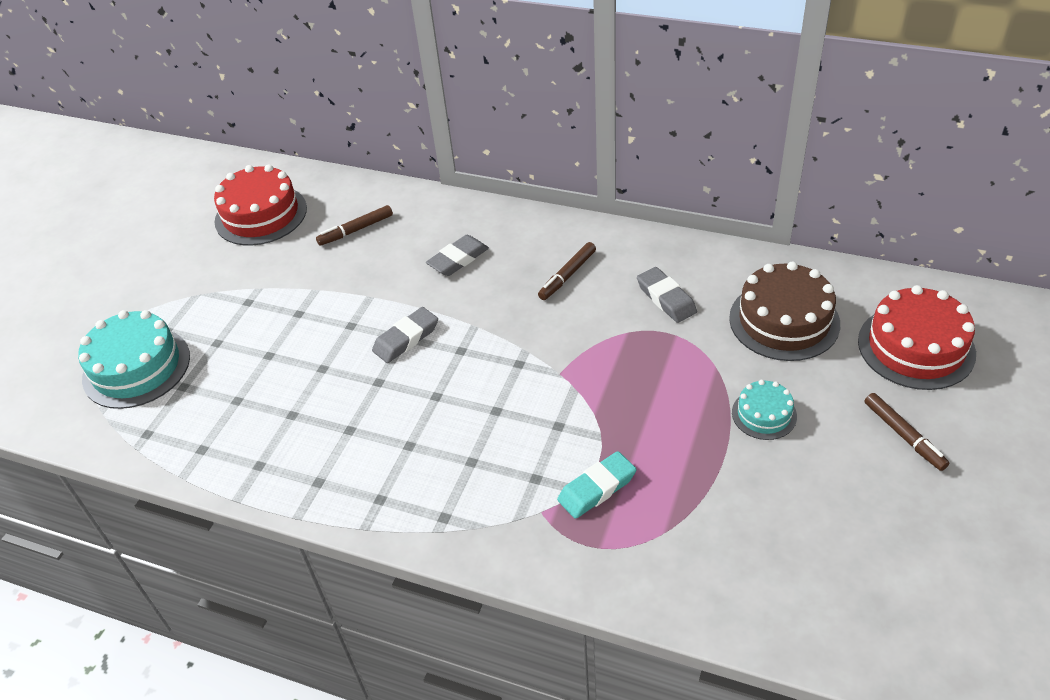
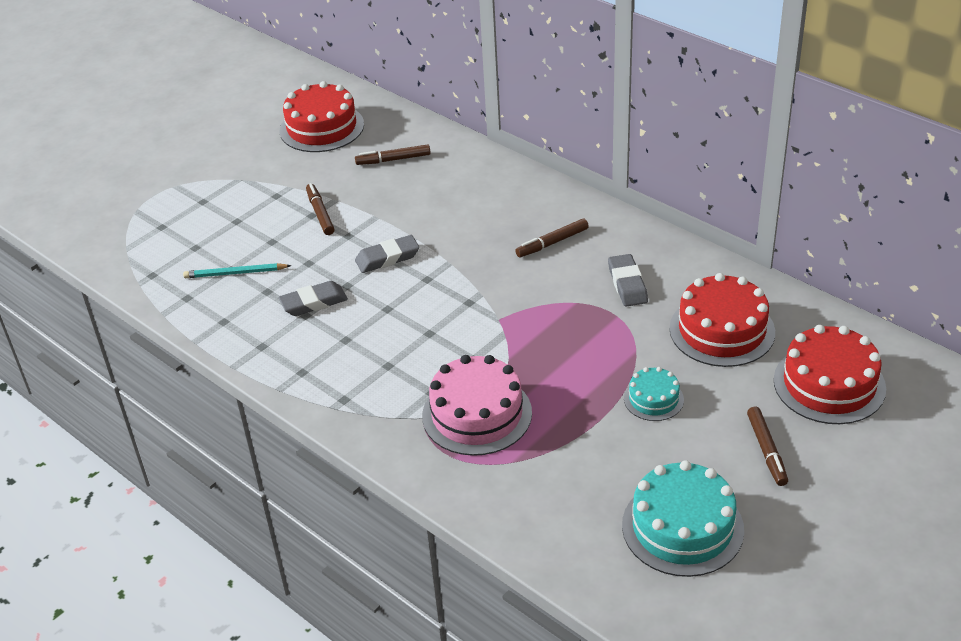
camera: 20 degrees right, 5 degrees down
(136, 367) = (167, 223): turquoise cake -> turquoise cake (682, 527)
(245, 404) = (235, 273): none -> turquoise pencil
(307, 309) = (320, 213): none -> brown marker
(458, 259) = (466, 205): grey eraser -> grey eraser (314, 302)
(597, 488) = (477, 414): turquoise eraser -> pink cake
(784, 321) = (722, 330): brown cake -> red cake

